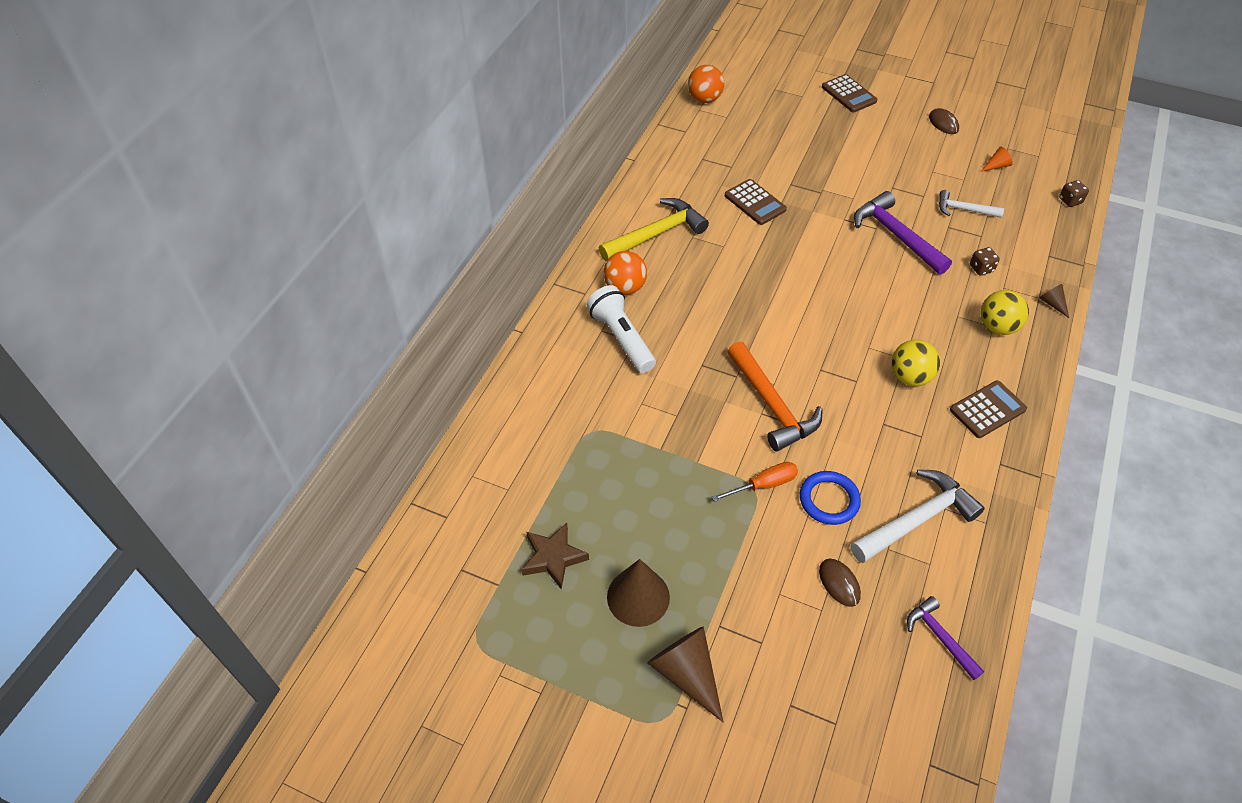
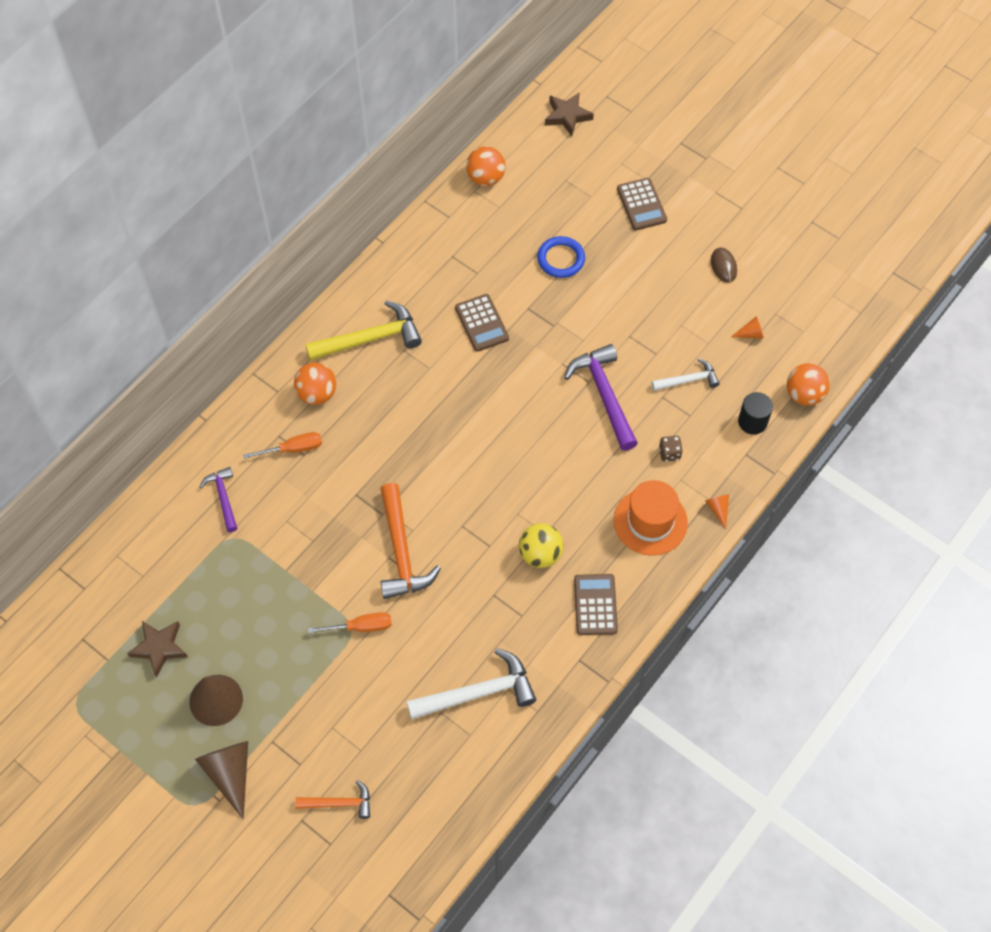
camera: 15 degrees right, 10 degrees up
(622, 338) = (293, 449): white flashlight -> orange screwdriver
(753, 47) = (567, 116): none -> brown star
(825, 674) = (339, 803): none -> orange hammer
(829, 500) = (411, 655): blue ring -> blue ring (561, 259)
(839, 583) = (385, 731): brown mouse -> none
(940, 637) = (446, 798): purple hammer -> purple hammer (223, 498)
(963, 210) = (688, 380): white hammer -> white hammer turned 135 degrees clockwise
(987, 410) = (595, 605): brown calculator -> brown calculator turned 75 degrees counterclockwise
(997, 327) = (650, 521): yellow ball -> orange hat
(1039, 229) = (752, 422): none -> black cylinder
(1052, 303) = (718, 509): brown cone -> orange cone
(1070, 201) = (804, 394): brown dice -> orange ball

